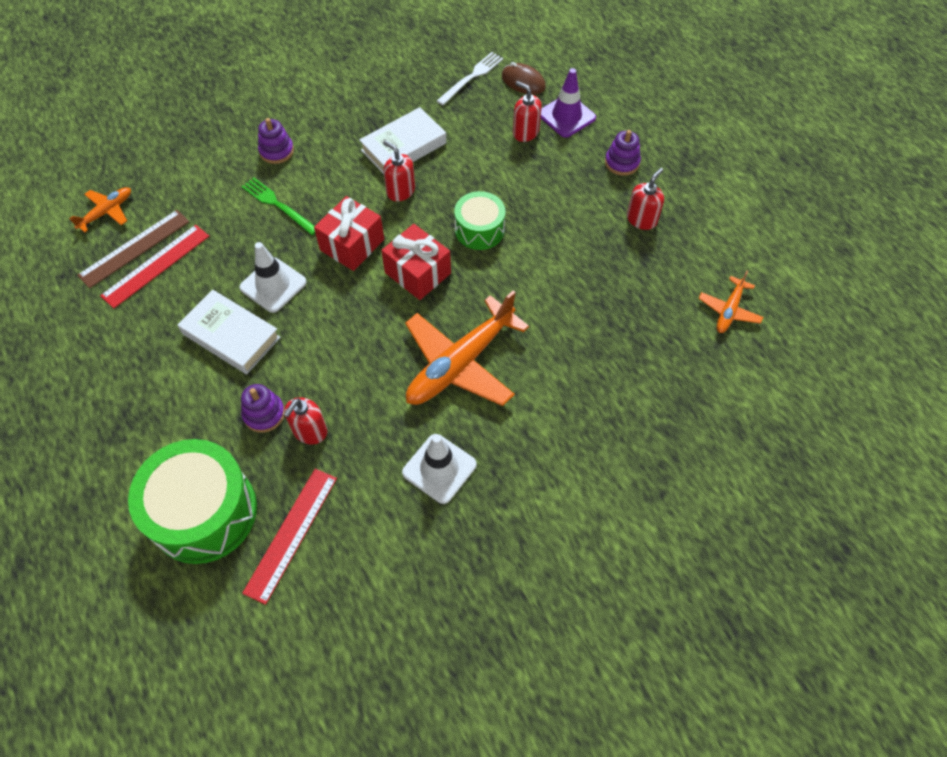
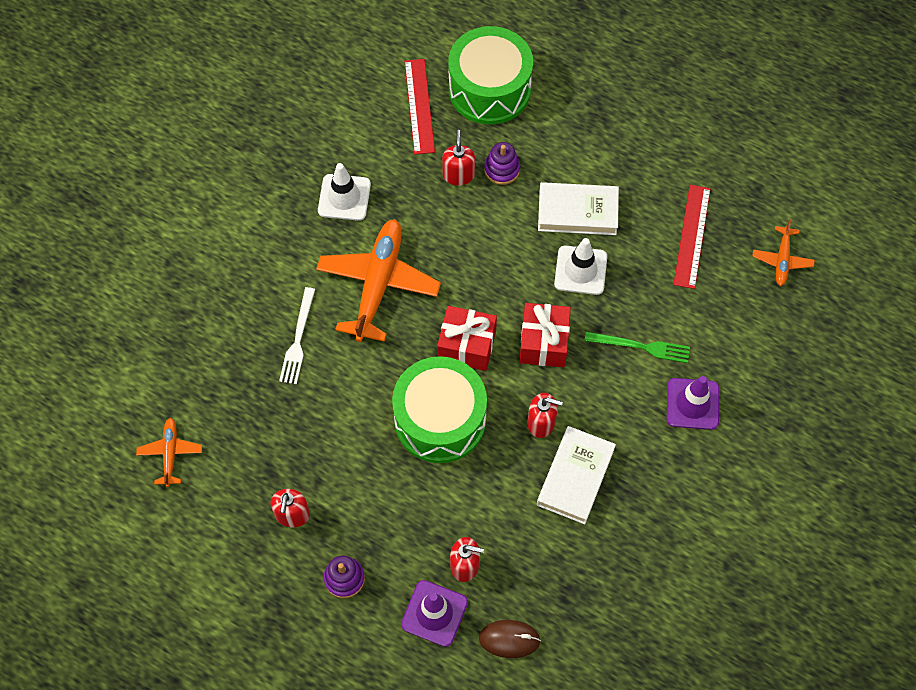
camera: 150 degrees right, 5 degrees up
(134, 248) = (725, 241): brown ruler -> none
(276, 151) = (692, 404): purple stacking toy -> purple traffic cone
(471, 77) = (569, 614): white fork -> white fork (298, 339)
(479, 230) = (440, 419): green drum -> green drum, size x1.74

